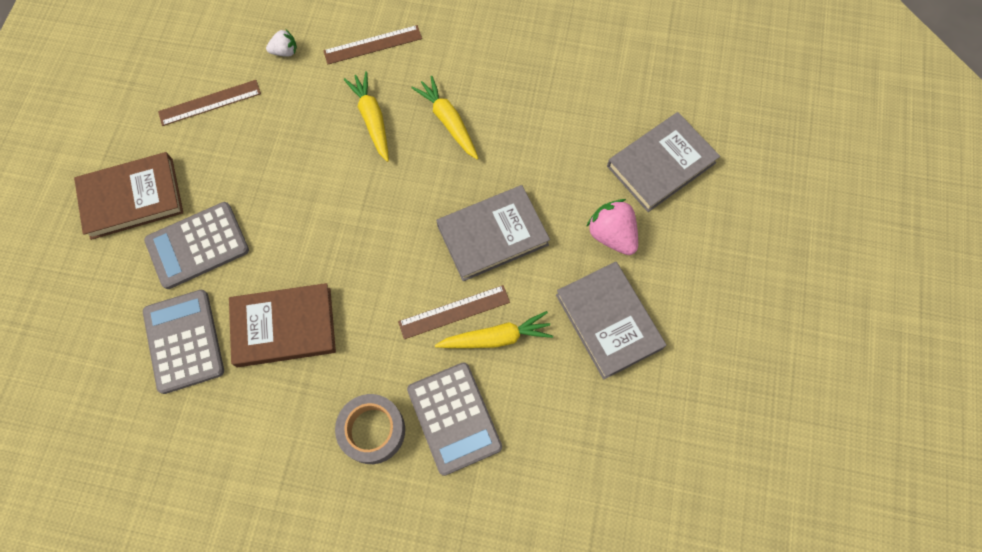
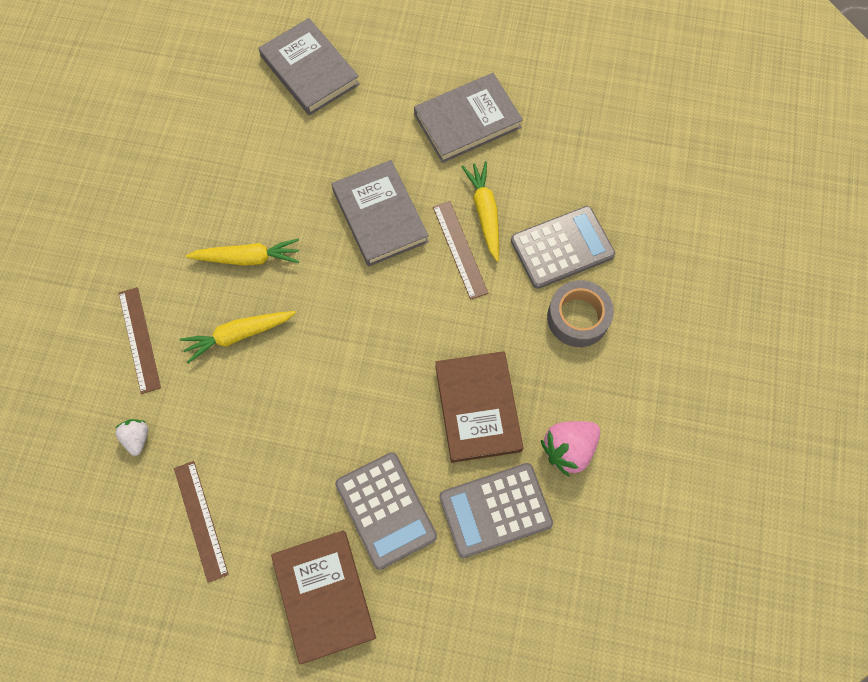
camera: 90 degrees left, 0 degrees up
(448, 122) = (247, 258): yellow carrot -> yellow carrot turned 150 degrees counterclockwise
(612, 235) = (382, 114): pink strawberry -> pink strawberry (568, 449)

